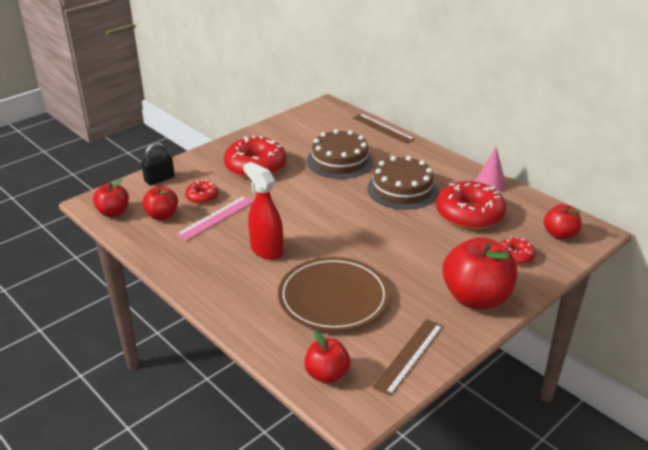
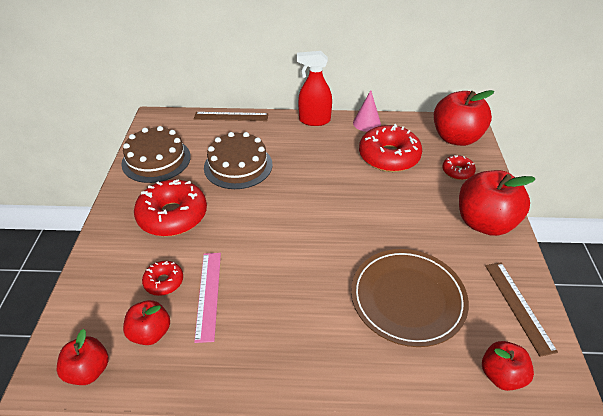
camera: 45 degrees left, 10 degrees up
(159, 179) = (90, 292): black padlock -> none
(266, 250) = (298, 295): red spray bottle -> red spray bottle (314, 120)
(402, 189) = (319, 163): brown cake -> brown cake (156, 160)
(559, 234) = (456, 138): red apple -> red apple, size x1.79

